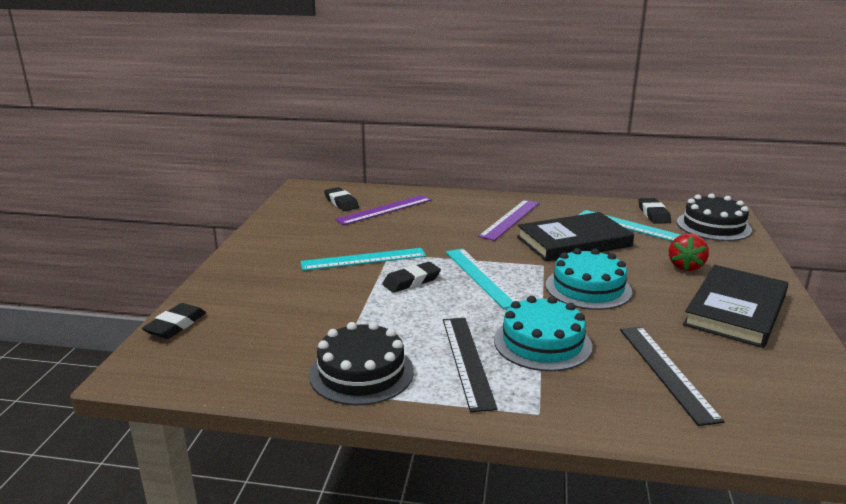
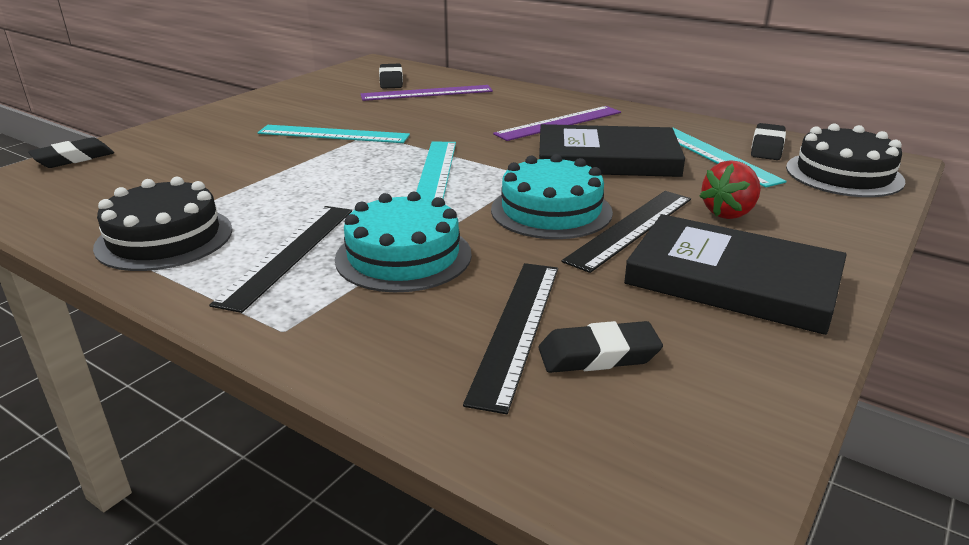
camera: 25 degrees right, 5 degrees up
(411, 281) = (351, 163): black eraser -> black eraser (598, 355)
(647, 290) = (631, 228): none -> black ruler
(735, 310) = (732, 280): black book -> black book turned 60 degrees clockwise

